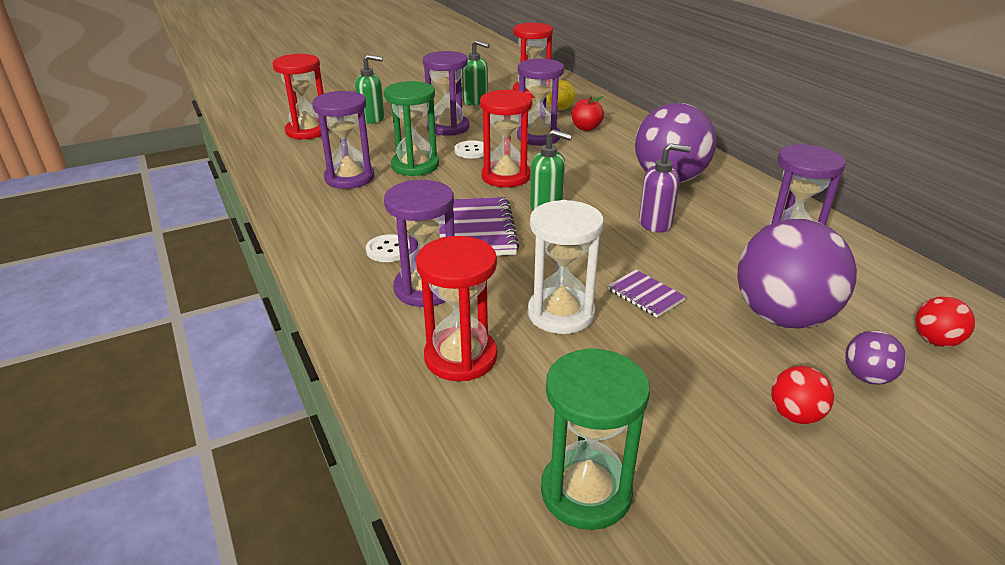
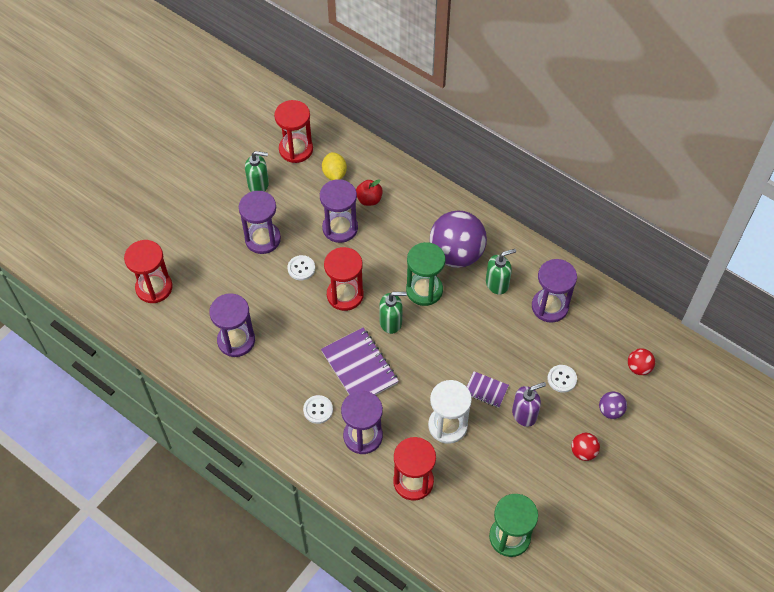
camera: 25 degrees left, 25 degrees up
(372, 119) = (192, 248): green soap dispenser -> green soap dispenser (497, 283)
(415, 166) = (272, 306): green hourglass -> green hourglass (424, 290)
(656, 223) = (466, 314): purple soap dispenser -> purple soap dispenser (524, 414)
(782, 317) = (562, 379): purple ball -> white button

